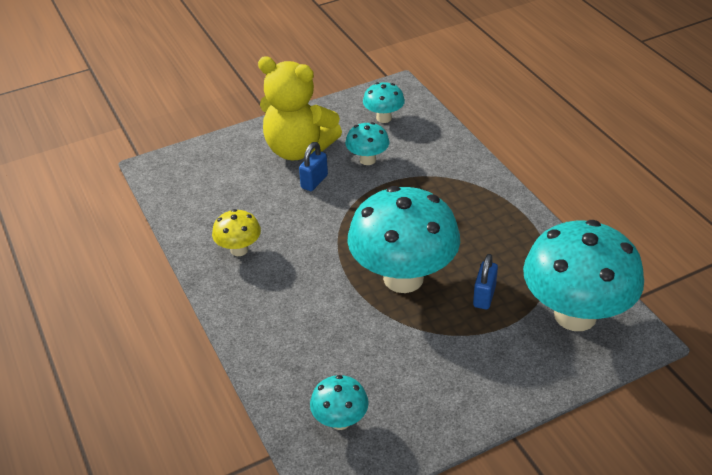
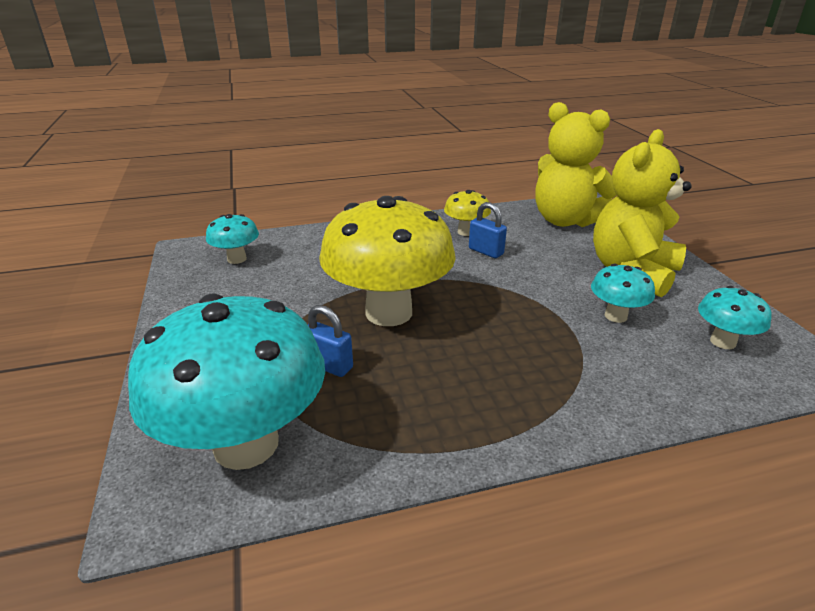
camera: 100 degrees right, 10 degrees down
(201, 184) = (565, 220): none -> yellow teddy bear
(314, 181) = (569, 276): blue padlock -> blue padlock (486, 251)
(403, 278) = (388, 312): turquoise mushroom -> yellow mushroom

